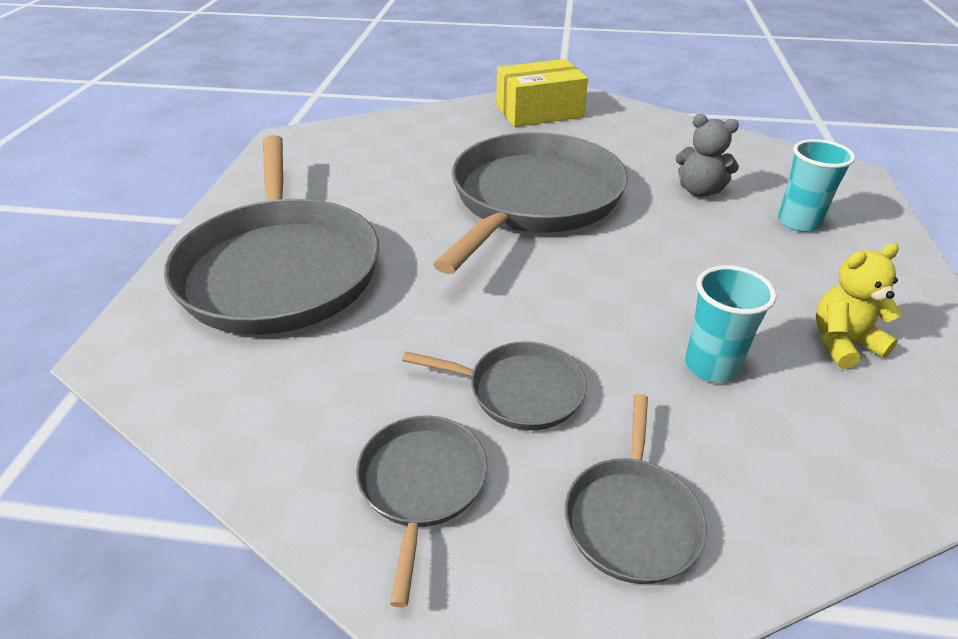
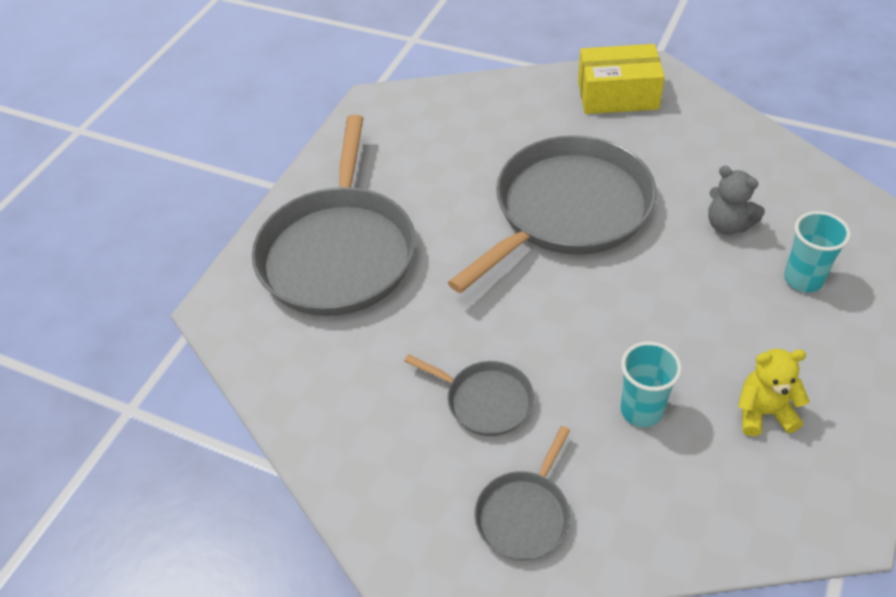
camera: 20 degrees right, 10 degrees up
(421, 485) = (394, 458): grey pan -> none

